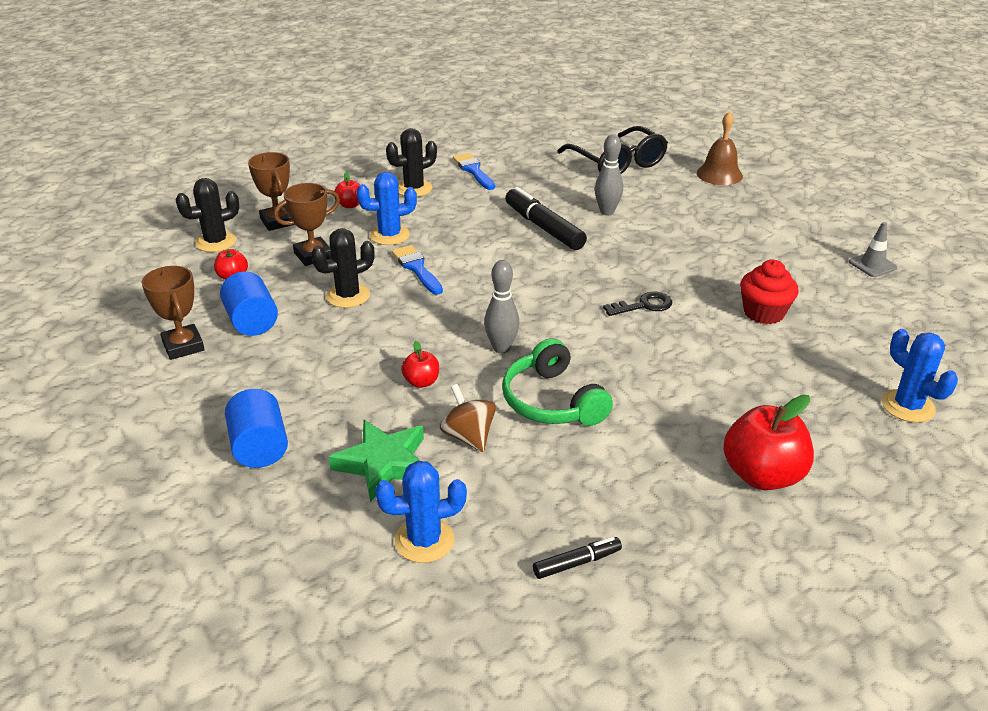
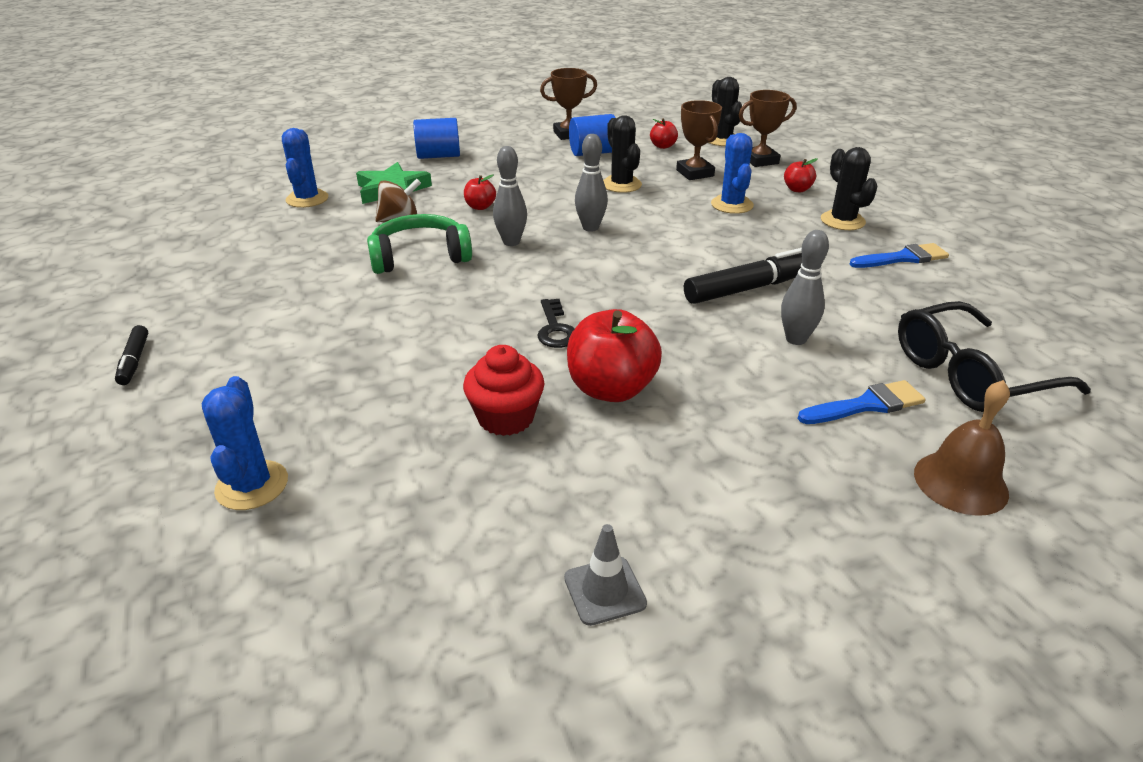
camera: 100 degrees right, 0 degrees up
(417, 268) = (664, 214): blue brush -> blue brush (866, 405)
(457, 305) = (590, 227): none -> grey bowling pin
(577, 563) = (235, 245): black marker -> black marker (134, 361)
(762, 475) = (242, 344): red apple -> red apple (611, 389)
(907, 406) = (252, 485): blue cactus -> blue cactus turned 75 degrees counterclockwise

